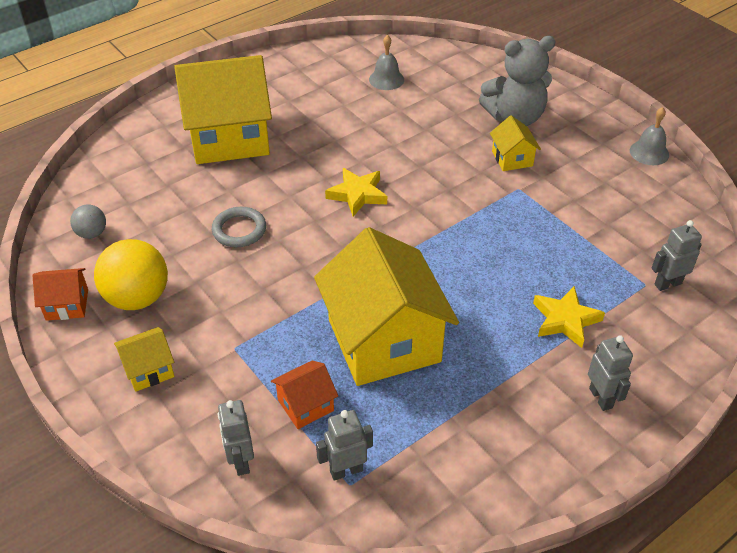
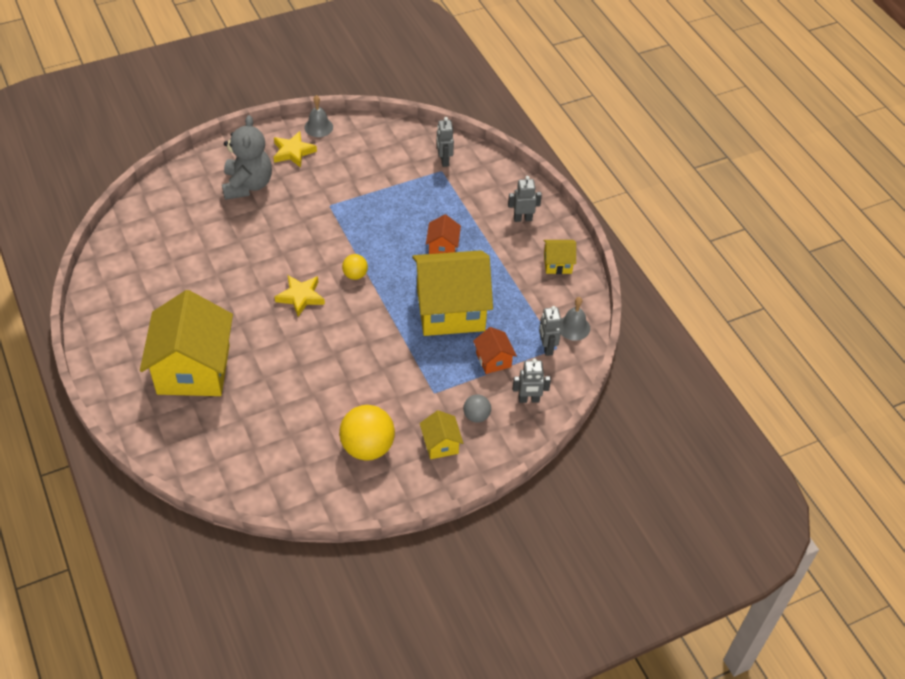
camera: 80 degrees left, 5 degrees up
(67, 305) = (360, 494): orange house -> orange house (443, 247)
(92, 233) = (282, 475): grey ball -> grey ball (476, 416)
(239, 230) = (314, 376): grey ring -> none
(386, 79) = (160, 250): grey bell -> grey bell (573, 327)
(410, 234) = (355, 275): none -> yellow ball
(512, 159) = (295, 200): yellow house -> yellow house (557, 264)
(565, 320) = (459, 216): yellow star -> yellow star (293, 152)

